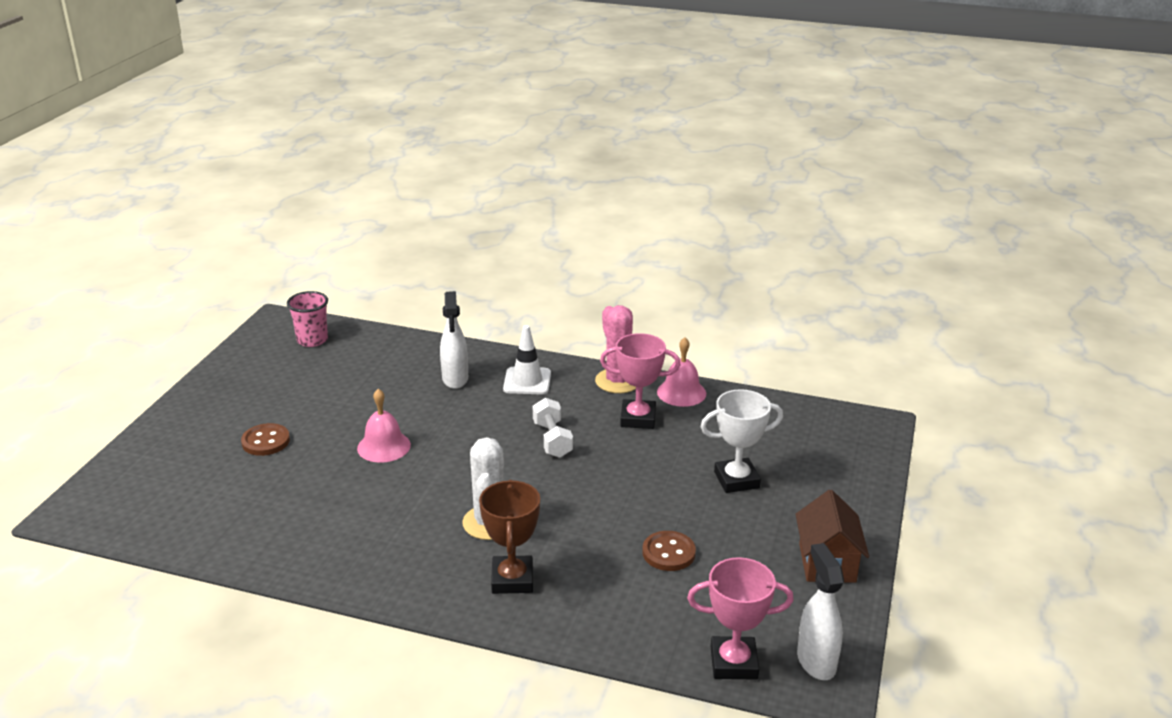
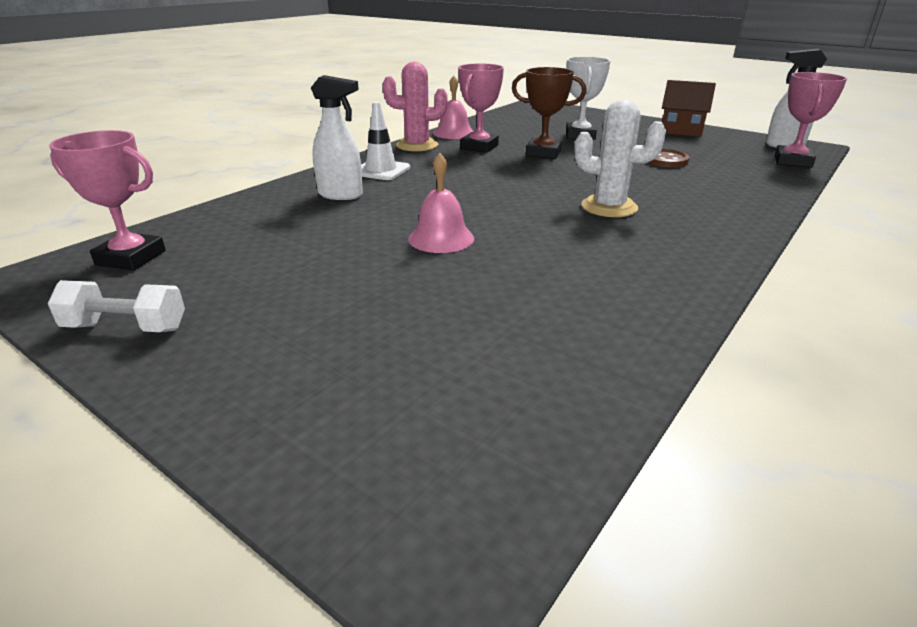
camera: 70 degrees left, 0 degrees up
(266, 441) = (363, 310): brown button -> none
(312, 340) = (131, 258): pink cup -> pink trophy
(512, 579) = (699, 208): brown trophy -> brown trophy (543, 153)
(552, 439) = (488, 173): white dumbbell -> white dumbbell (126, 327)

